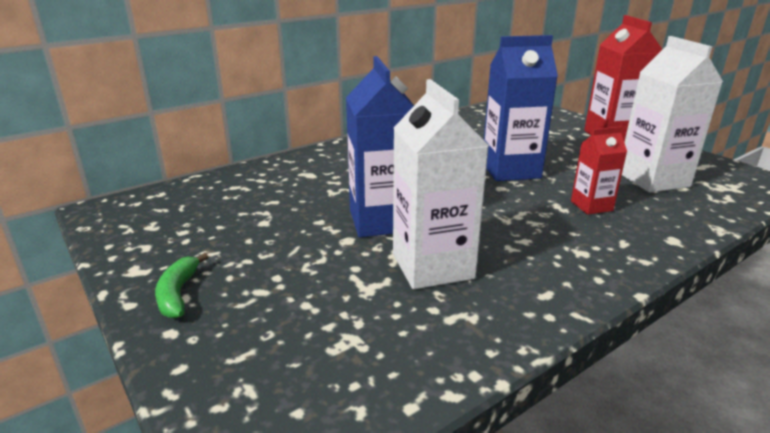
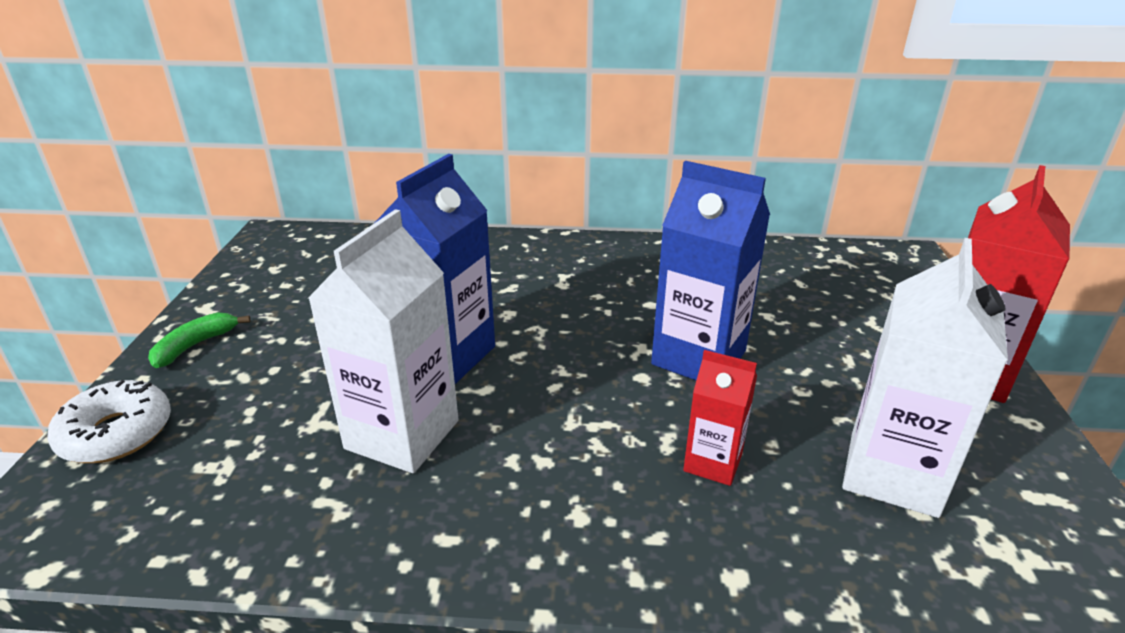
camera: 40 degrees right, 5 degrees up
(221, 371) = (116, 433): none -> white donut

